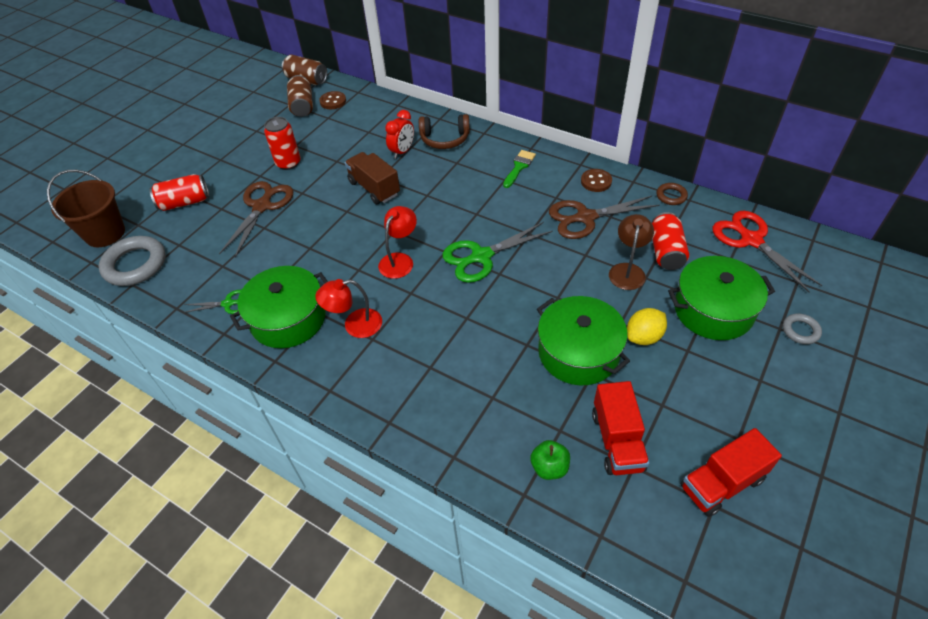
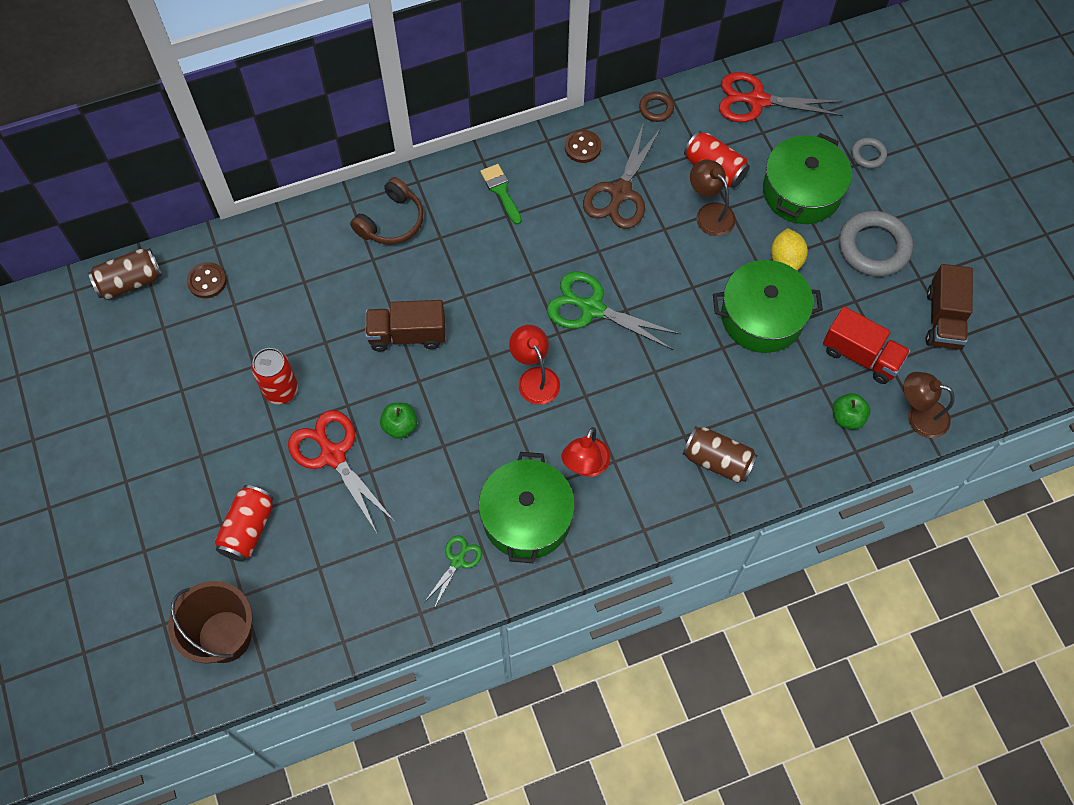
camera: 55 degrees left, 15 degrees up
(135, 265) = (312, 625): grey ring -> grey ring (873, 247)
(262, 206) = (333, 455): brown scissors -> red scissors
(302, 106) = (182, 317): brown can -> brown can (717, 461)
(306, 221) = (400, 426): none -> green apple
(402, 151) = (372, 272): red clock -> none
(481, 256) = (592, 308): green scissors -> green scissors turned 105 degrees clockwise
(606, 525) = (919, 416): none -> brown lamp
(722, 483) = (943, 319): red truck -> brown truck

